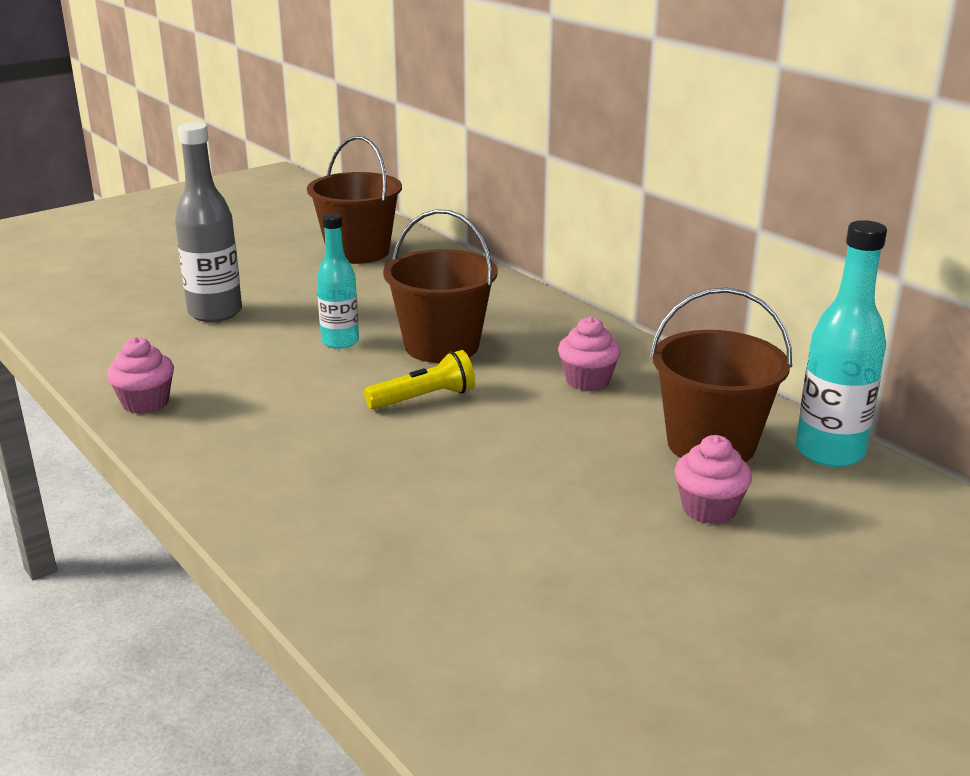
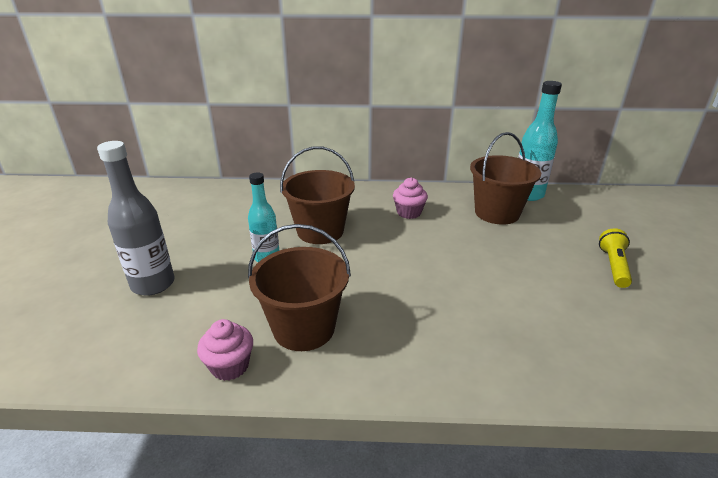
camera: 50 degrees left, 5 degrees up
(358, 252) = (170, 206): brown bucket -> brown bucket (304, 328)
(424, 398) = (368, 260): yellow flashlight -> yellow flashlight (613, 266)
(709, 509) = (549, 237): pink cupcake -> none

